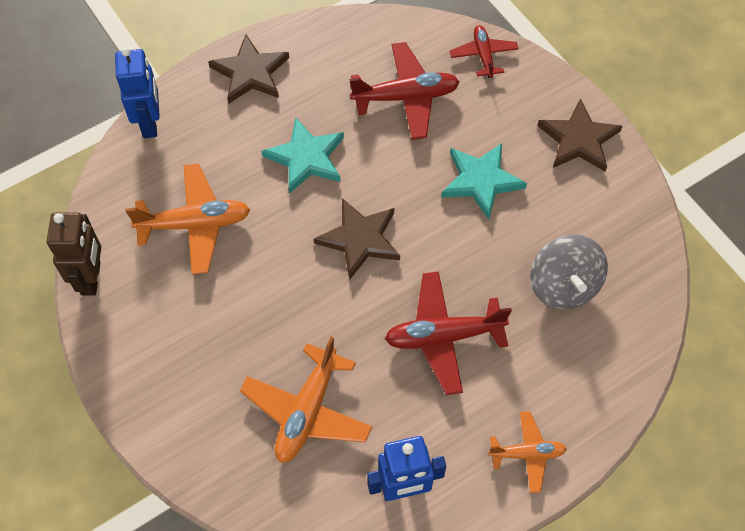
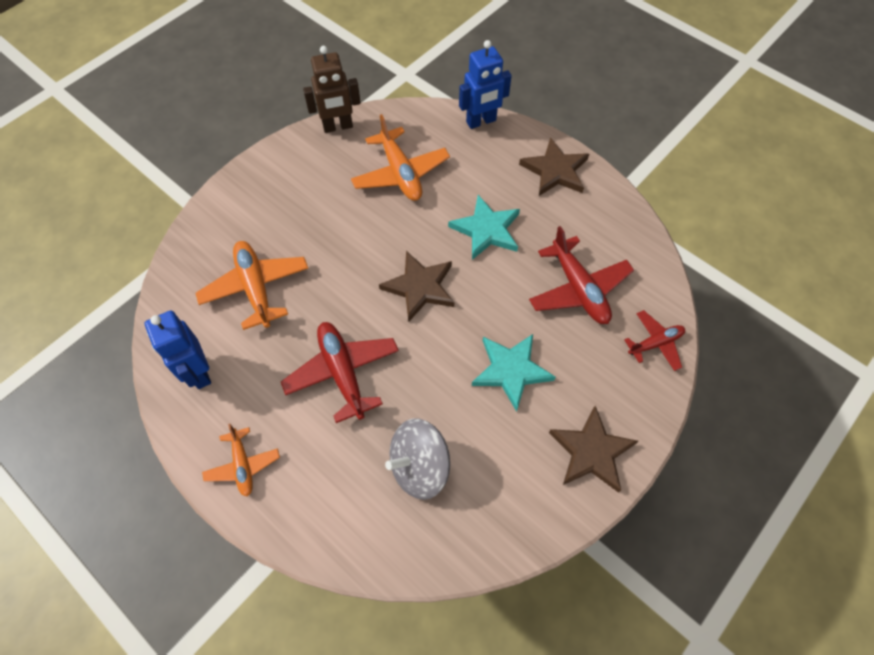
camera: 75 degrees right, 0 degrees up
(307, 411) = (256, 288): orange plane -> orange plane turned 60 degrees clockwise

